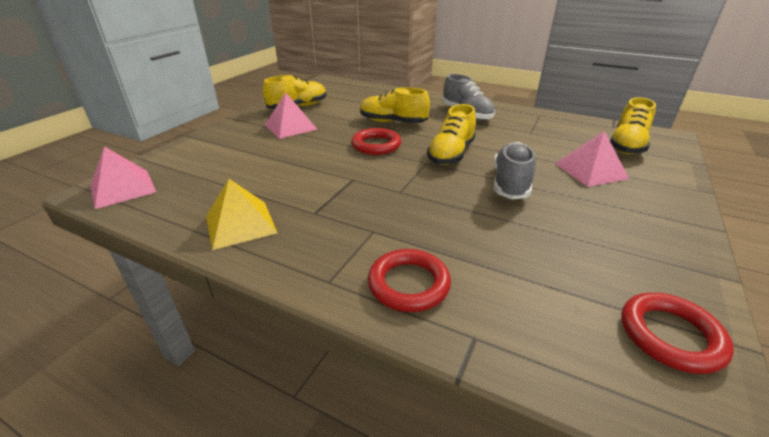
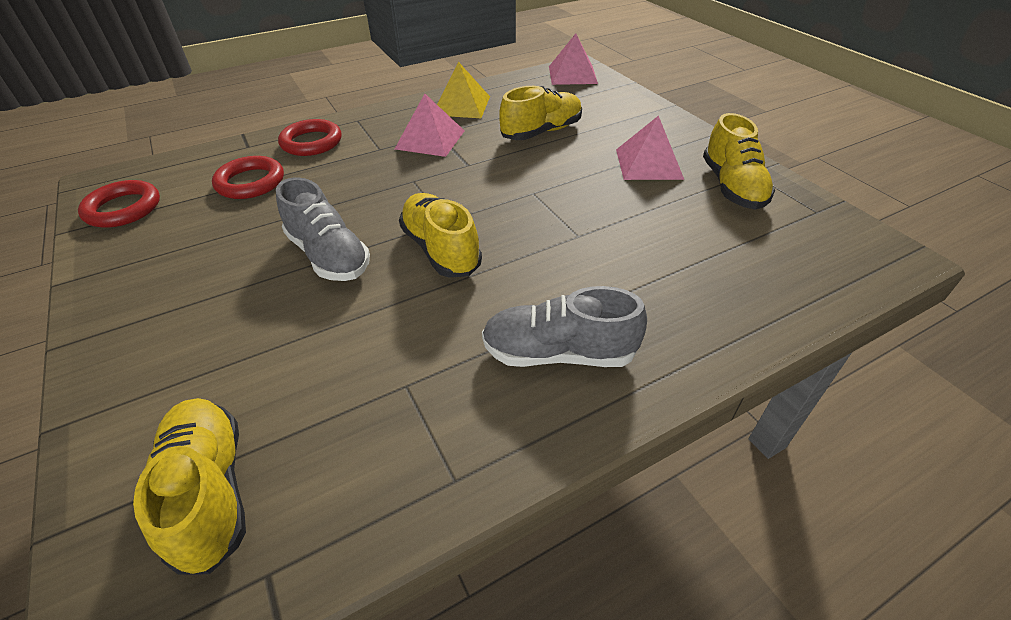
camera: 125 degrees right, 10 degrees up
(376, 145) = (529, 204): red ring -> red ring (250, 182)
(393, 122) = (595, 248): yellow shoe -> yellow shoe (541, 132)
(590, 170) = (247, 349): pink pyramid -> pink pyramid (430, 139)

